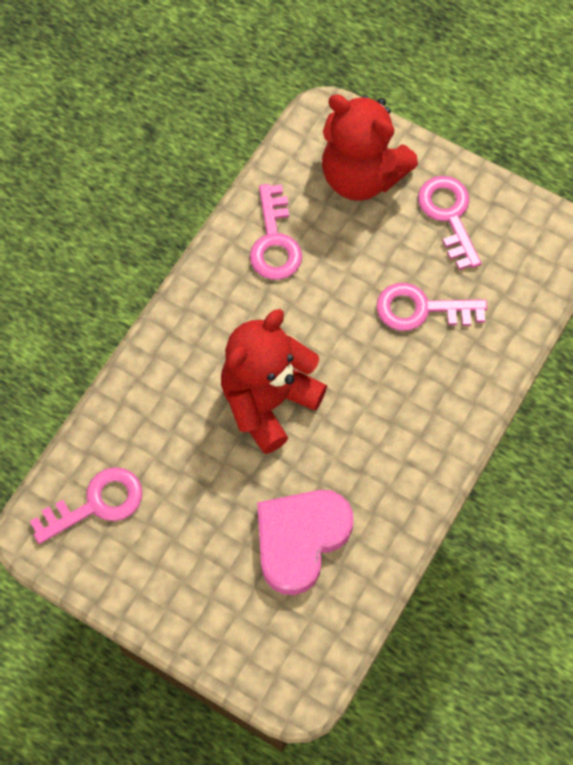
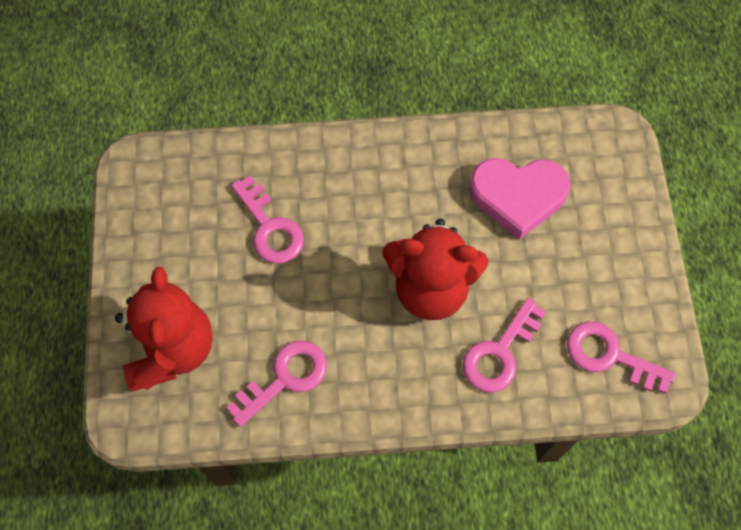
camera: 125 degrees left, 0 degrees up
(448, 215) = (167, 258): pink key -> pink key (499, 353)

